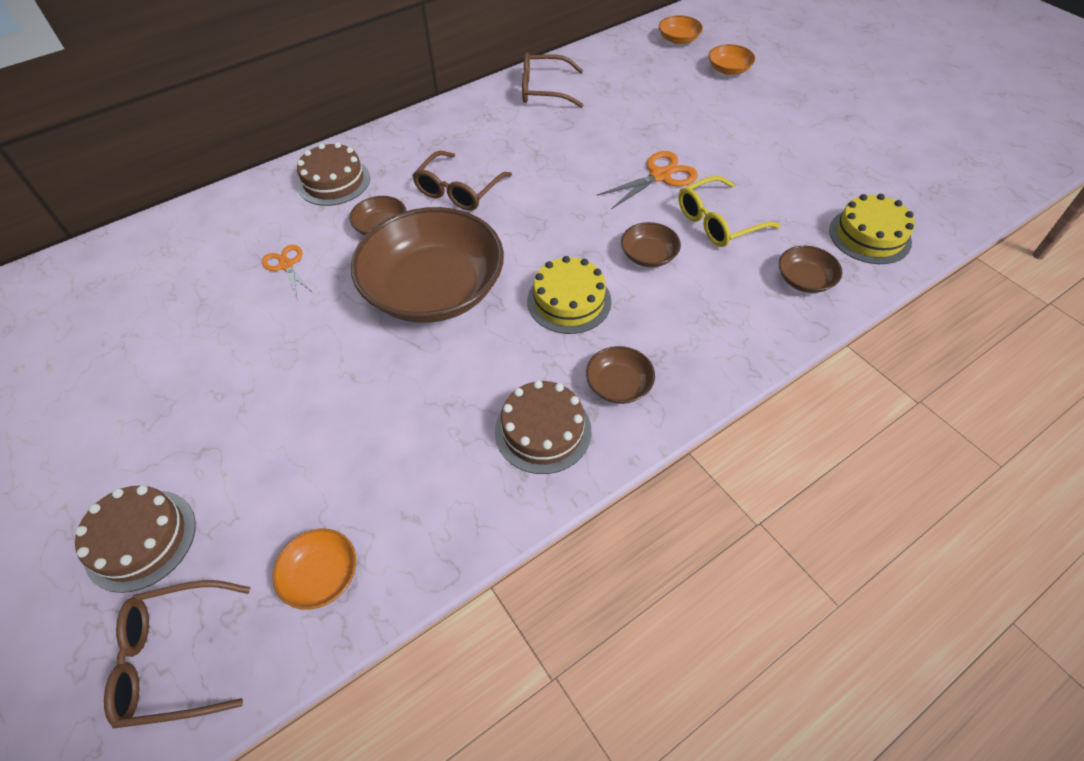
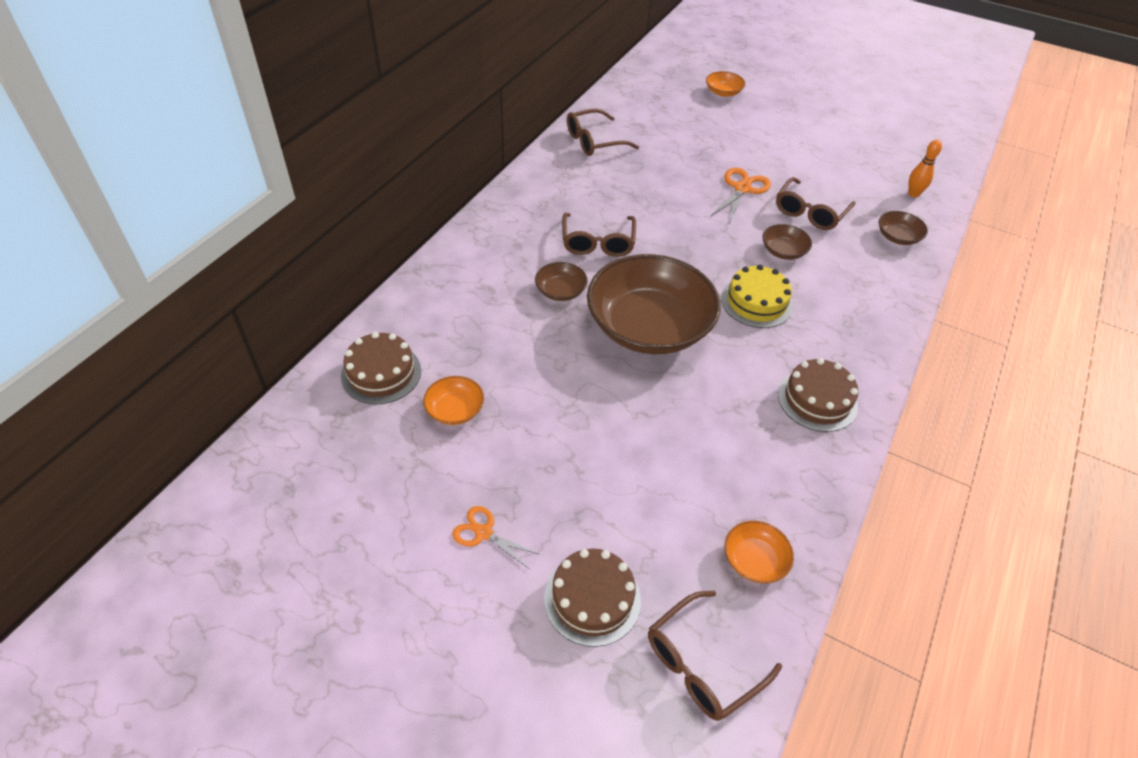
camera: 30 degrees left, 5 degrees down
(286, 265) = (507, 347): orange scissors -> orange scissors (483, 533)
(334, 181) = (482, 265): brown cake -> brown cake (381, 373)
(618, 385) = (840, 350): brown bowl -> none
(678, 39) = (665, 75): orange bowl -> orange bowl (455, 410)
(718, 222) = (810, 212): yellow glasses -> brown glasses
(869, 236) = (913, 194): yellow cake -> orange bowling pin

